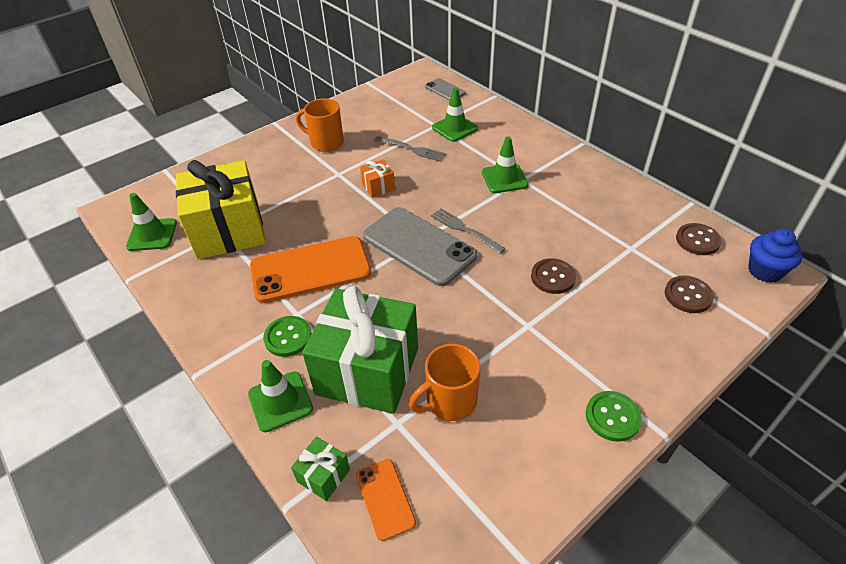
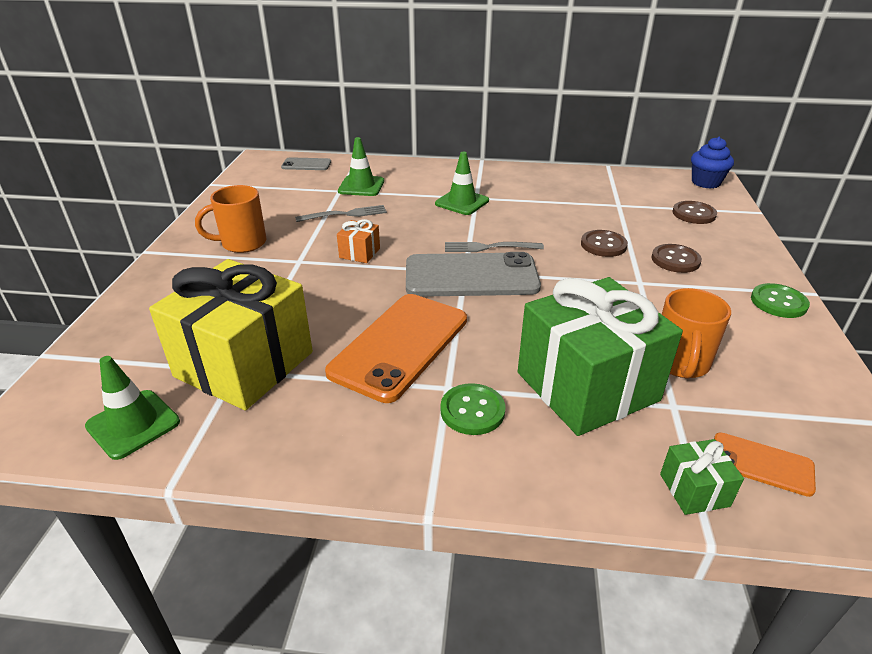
camera: 45 degrees left, 10 degrees down
(280, 401) = (557, 465): green traffic cone -> none
(697, 240) = (646, 183): brown button -> brown button (675, 260)

